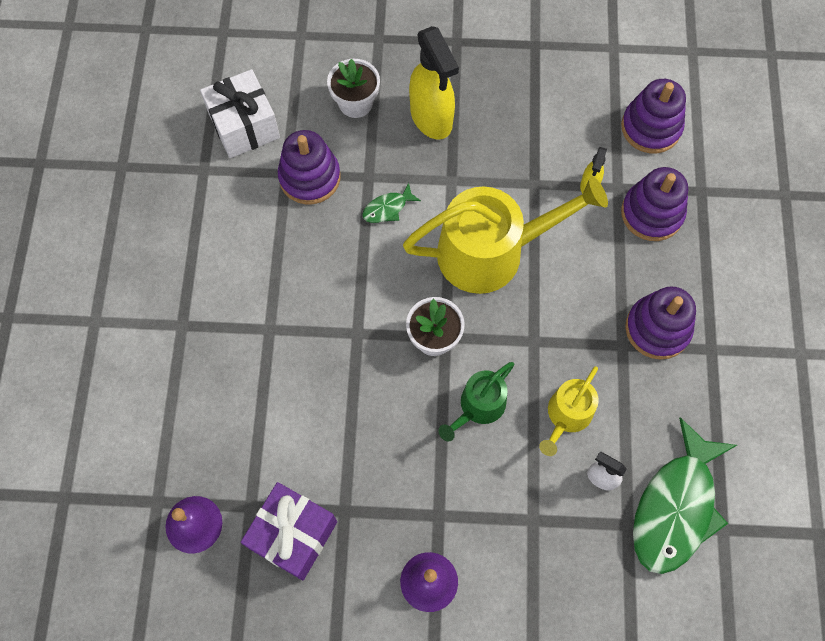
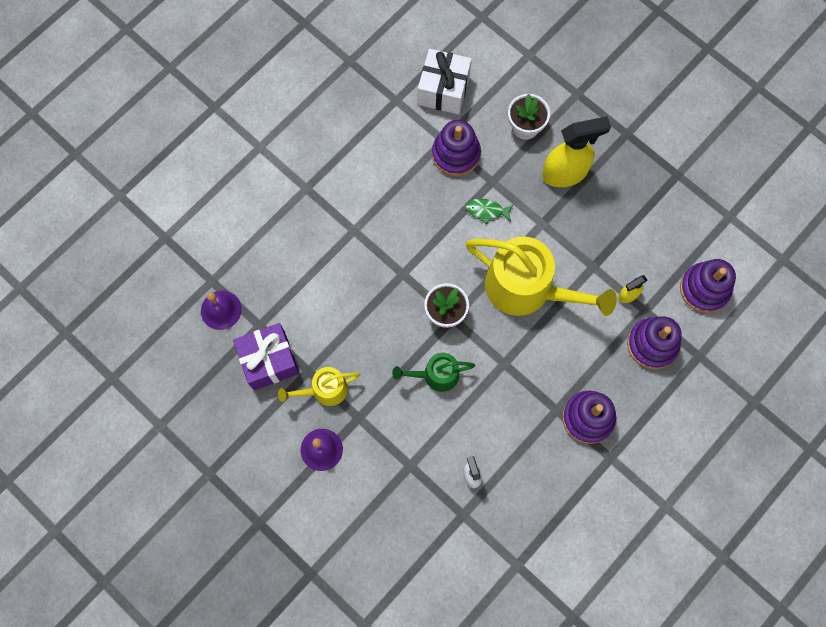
camera: 40 degrees right, 5 degrees up
(431, 118) = (565, 173): yellow spray bottle -> yellow spray bottle turned 120 degrees counterclockwise
(567, 415) = (484, 423): yellow watering can -> yellow watering can (325, 390)
(675, 507) = (500, 529): green fish -> none

